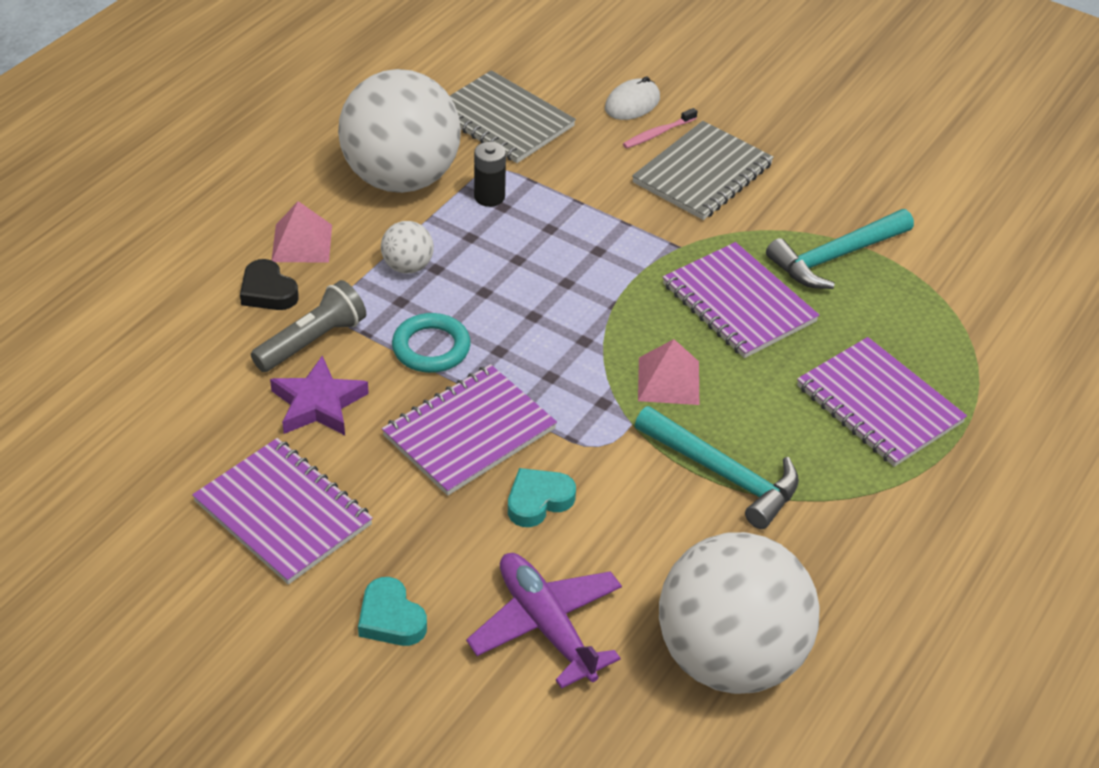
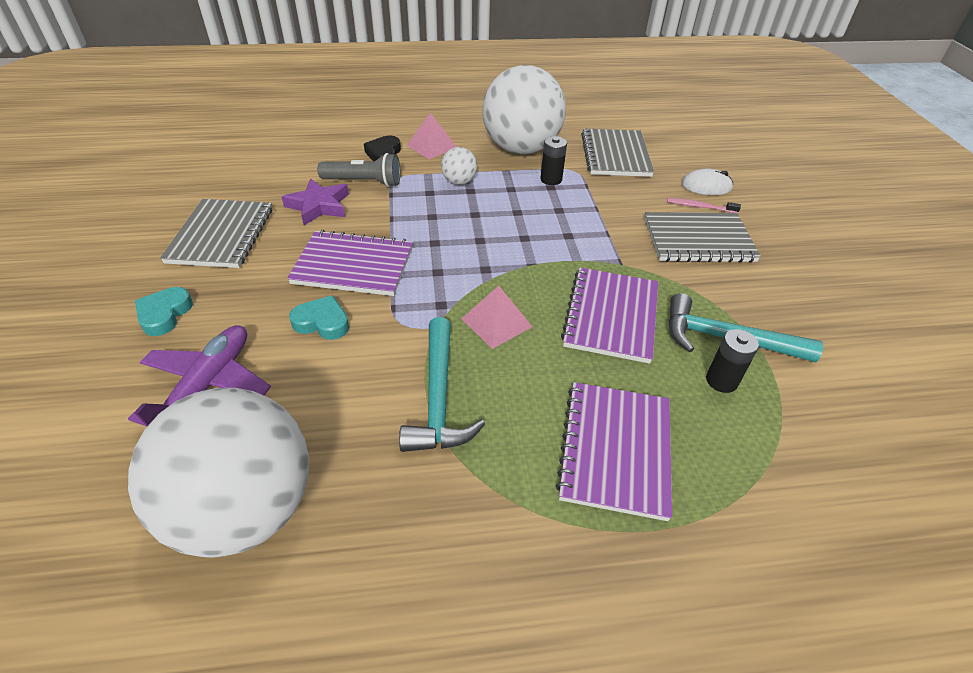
camera: 50 degrees right, 0 degrees up
(283, 513) = (221, 235): purple notebook -> grey notebook
(431, 348) = (406, 219): turquoise ring -> none
(873, 295) = (721, 381): none -> black battery

